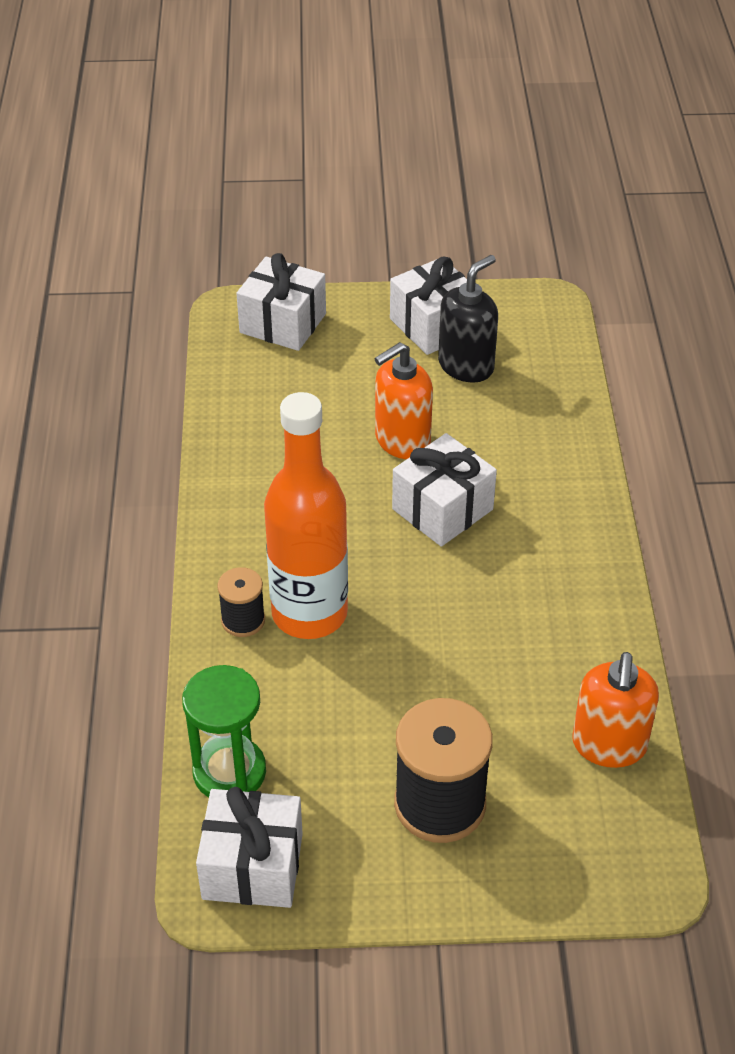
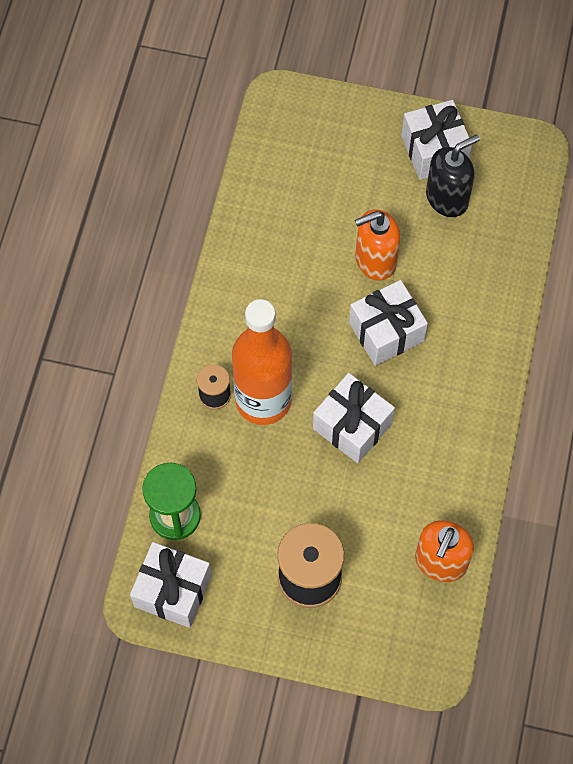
camera: 15 degrees right, 20 degrees up
(283, 323) = (315, 121): white gift -> white gift (352, 426)

